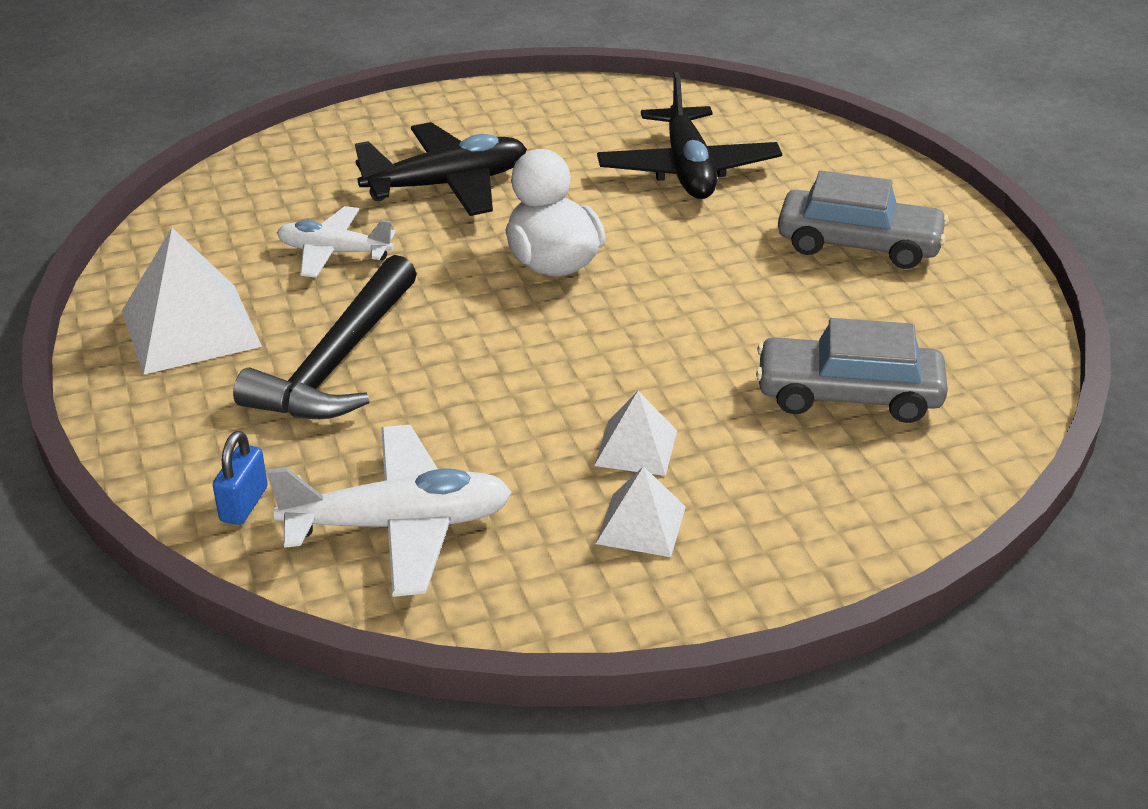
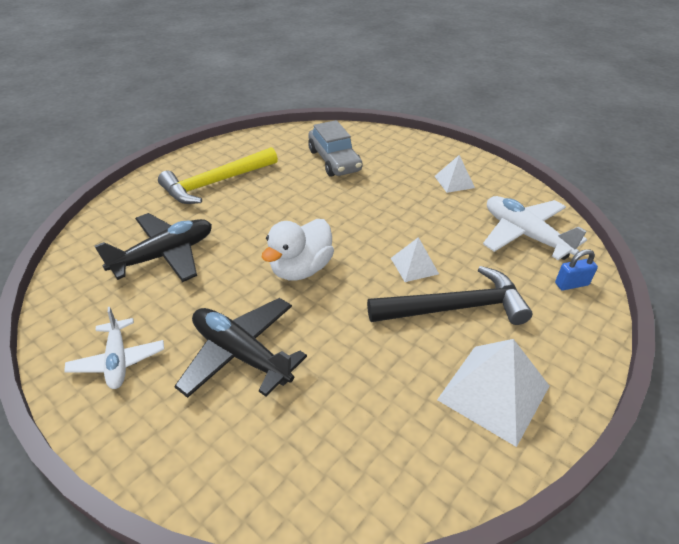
camera: 120 degrees left, 5 degrees up
(334, 252) = (361, 369): white plane -> white plane (118, 360)
(636, 447) = (415, 196): white pyramid -> white pyramid (414, 266)
(858, 245) = (216, 183): grey car -> yellow hammer

